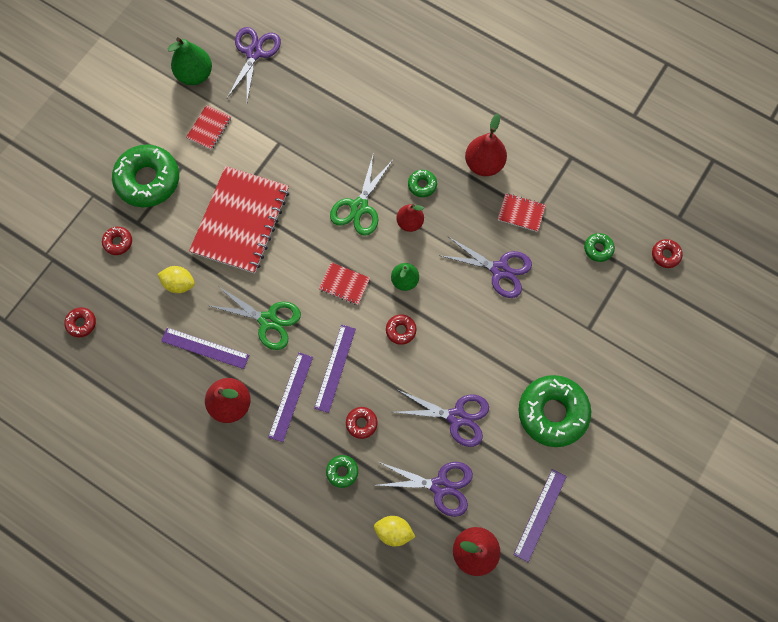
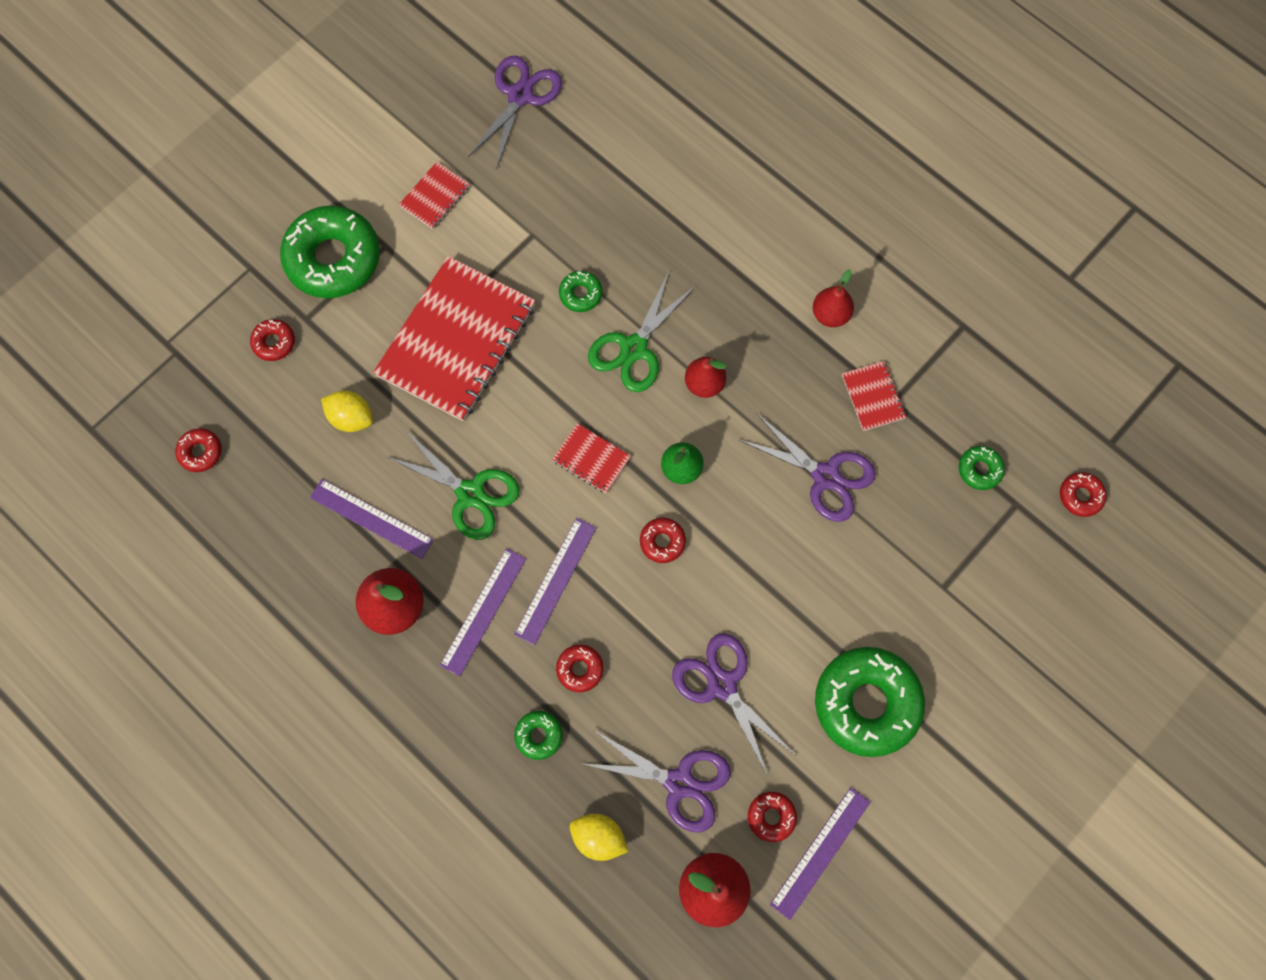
camera: 10 degrees right, 0 degrees up
(195, 75) = (428, 115): green pear -> none
(422, 185) = (732, 331): green donut -> green donut (581, 294)
(456, 417) = (722, 685): purple scissors -> purple scissors turned 150 degrees counterclockwise
(484, 164) = (830, 314): red pear -> red pear, size x0.66
(504, 497) = (771, 817): none -> red donut
(521, 213) = (873, 397): red notebook -> red notebook turned 45 degrees clockwise

